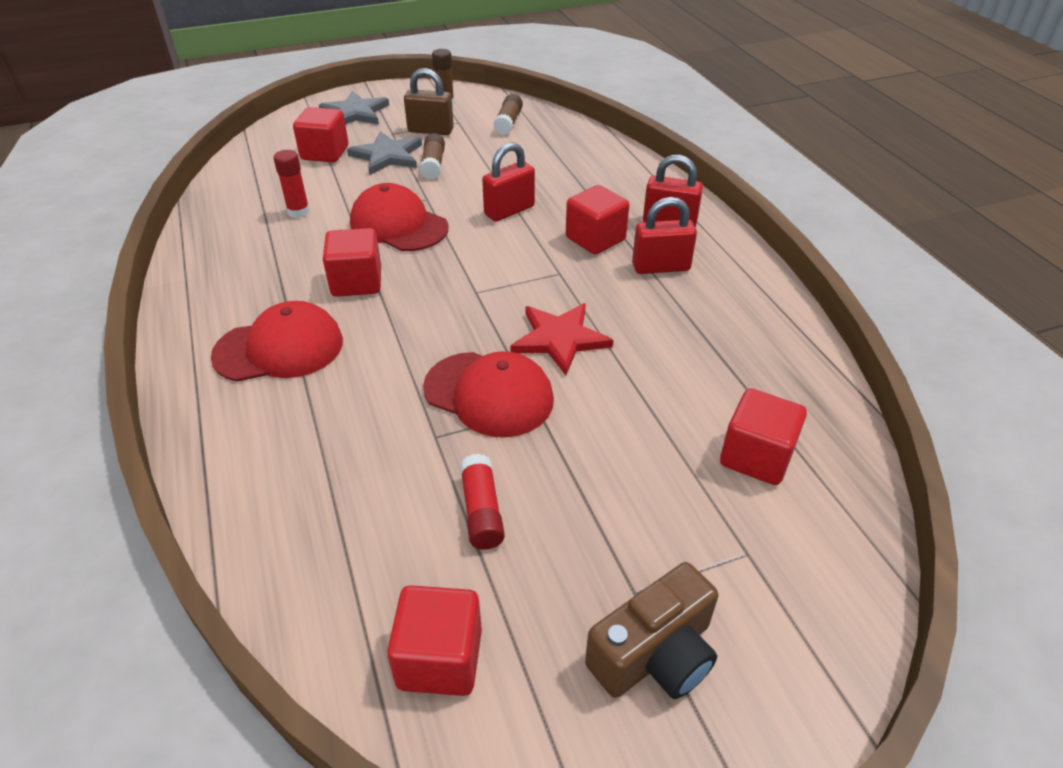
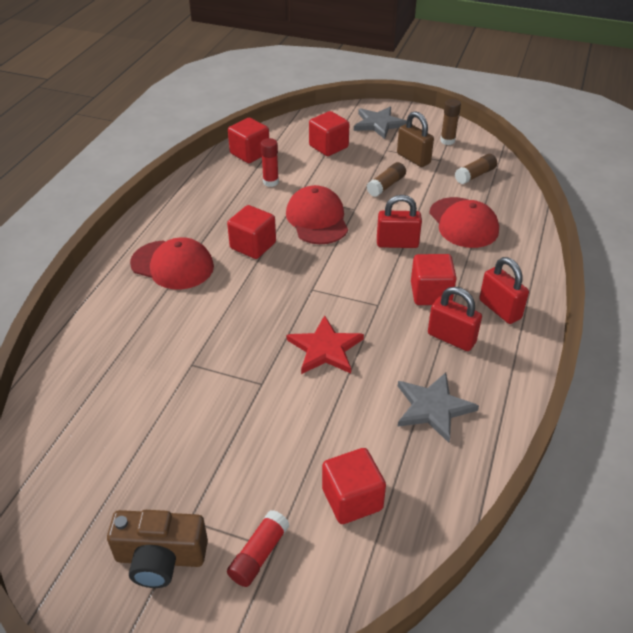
camera: 40 degrees right, 0 degrees up
(387, 156) = (364, 166): grey star -> grey star (433, 408)
(440, 659) = (68, 479): red cube -> red cube (250, 153)
(481, 511) = (167, 421): red glue stick -> red glue stick (259, 554)
(489, 394) = (246, 358): red cap -> red cap (463, 223)

